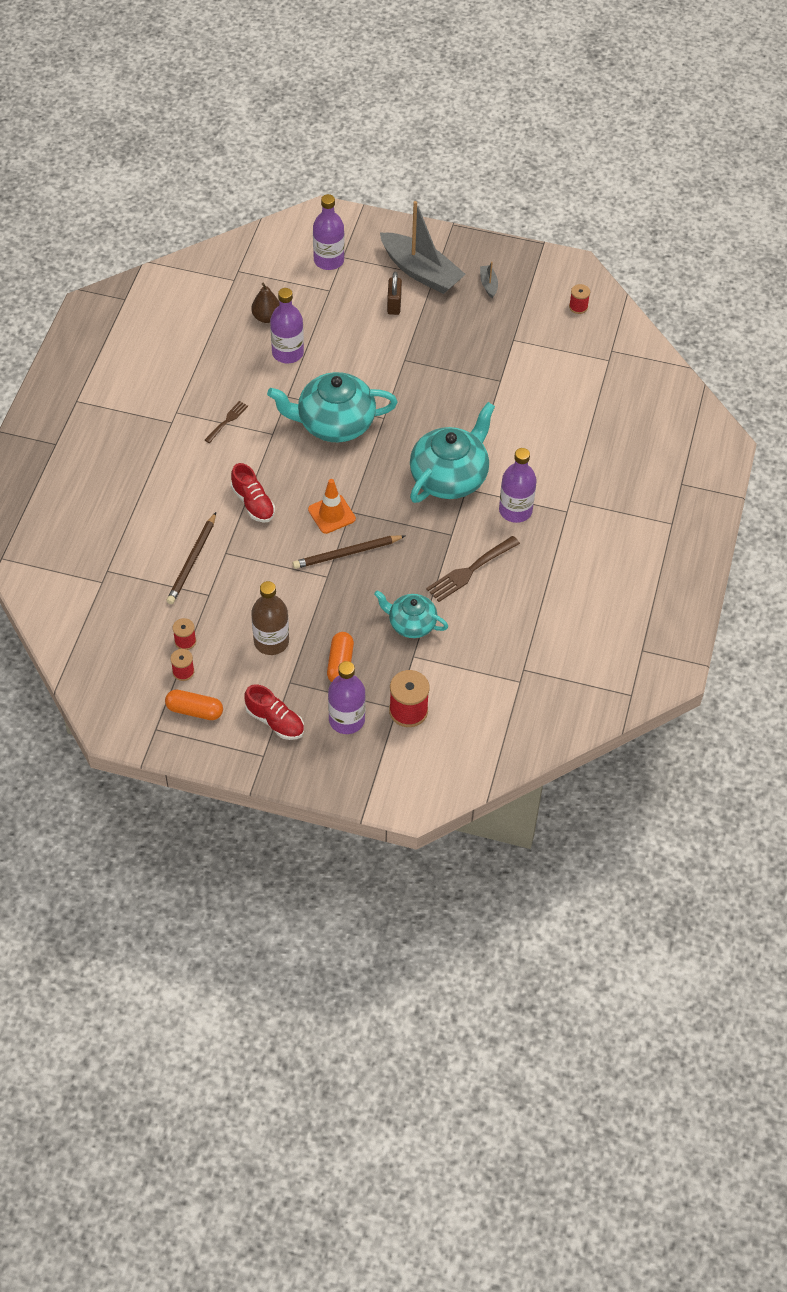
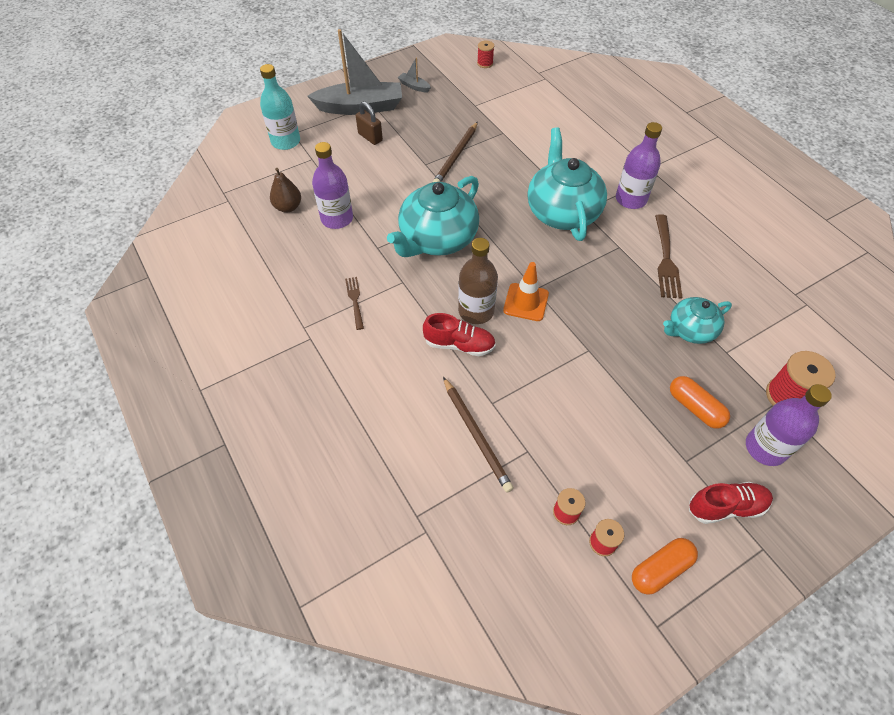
camera: 45 degrees left, 0 degrees up
(271, 641) = (626, 441): brown bottle -> brown bottle (476, 311)
(329, 260) = (286, 141): purple bottle -> turquoise bottle
(347, 553) = (577, 320): brown pencil -> brown pencil (456, 156)

